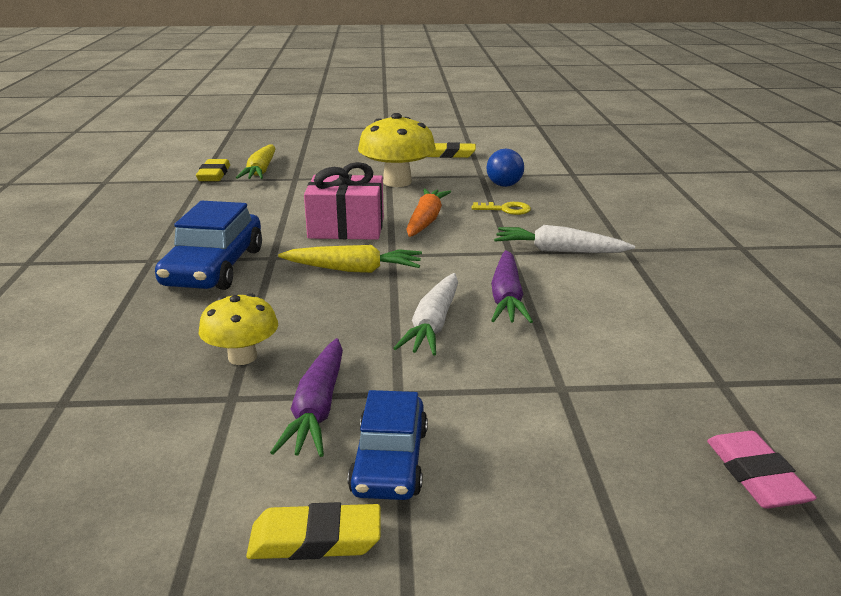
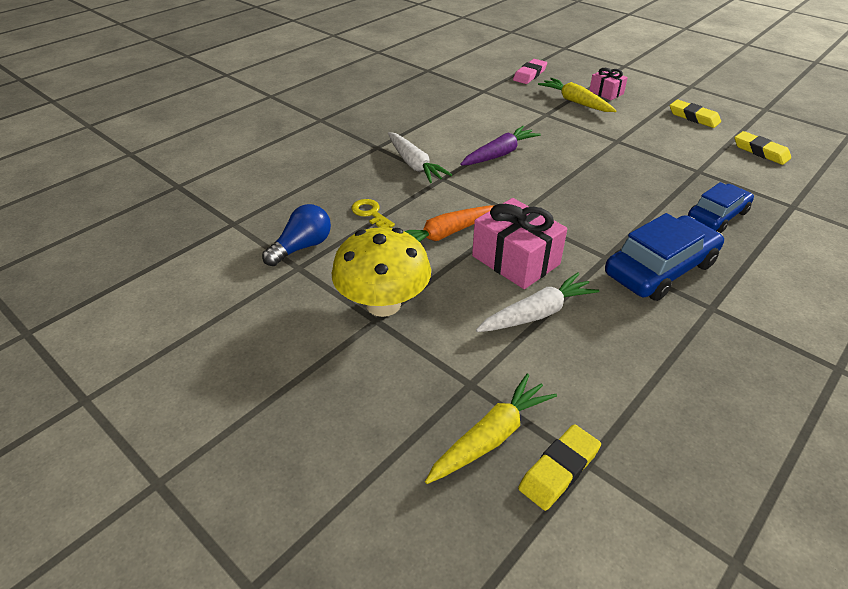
camera: 135 degrees left, 15 degrees up
(242, 357) = (681, 188): yellow mushroom -> none
(317, 408) = (660, 150): purple carrot -> none
(353, 270) = (560, 214): yellow carrot -> yellow carrot (575, 102)
(390, 461) = (647, 123): blue car -> blue car (717, 216)
(433, 324) = (560, 159): white carrot -> white carrot (537, 313)
(449, 154) = (248, 327): yellow eraser -> yellow eraser (760, 151)
(557, 512) = (606, 93): none -> pink gift

